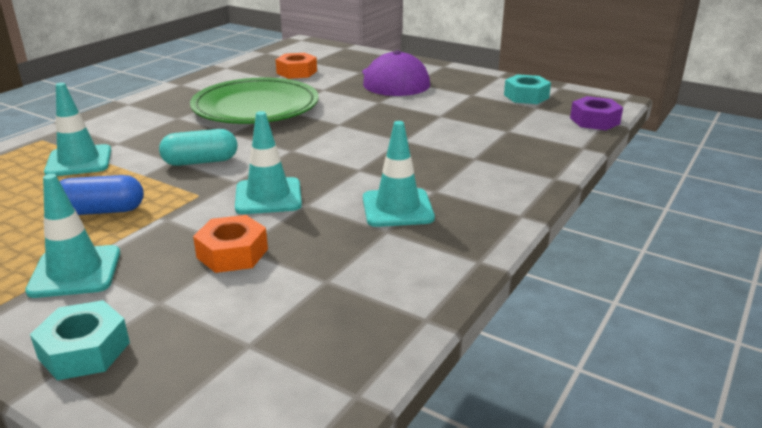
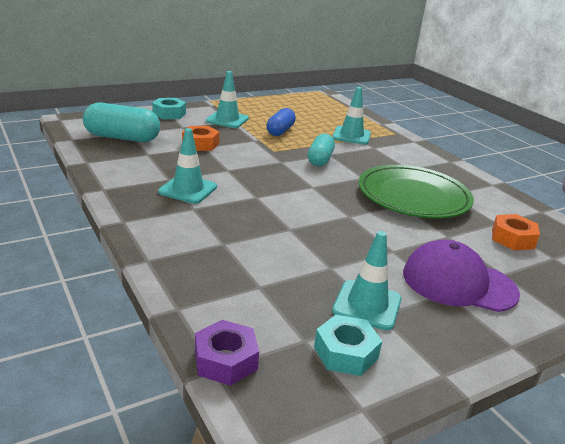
camera: 115 degrees right, 0 degrees up
(268, 196) = (250, 164): turquoise traffic cone -> turquoise traffic cone (367, 305)
(285, 338) = (122, 138): none -> turquoise capsule

